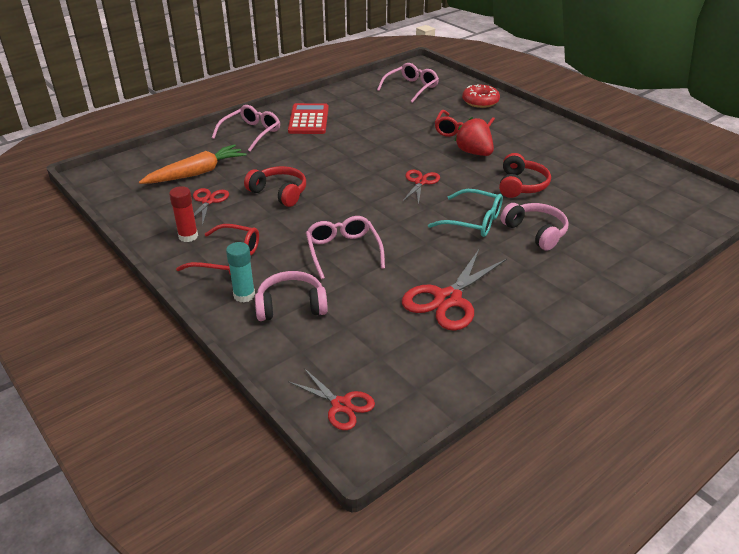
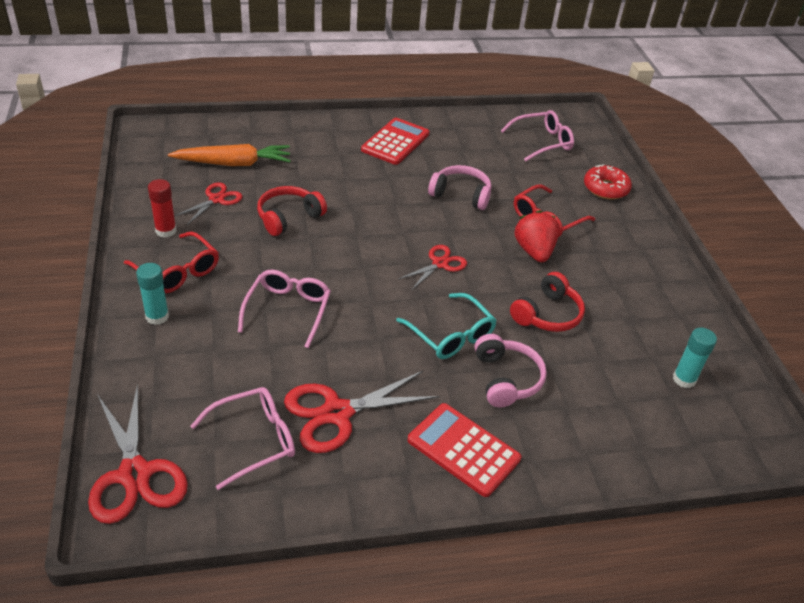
camera: 25 degrees right, 5 degrees up
(251, 133) = (324, 137): pink glasses -> pink glasses (254, 440)
(279, 193) = (288, 217): red headphones -> red headphones turned 105 degrees counterclockwise
(291, 306) = (186, 348): pink headphones -> pink headphones (461, 195)
(341, 405) = (135, 474): red scissors -> red scissors, size x1.69
(553, 284) = (463, 449): none -> red calculator
(638, 189) = (684, 379): none -> turquoise glue stick

